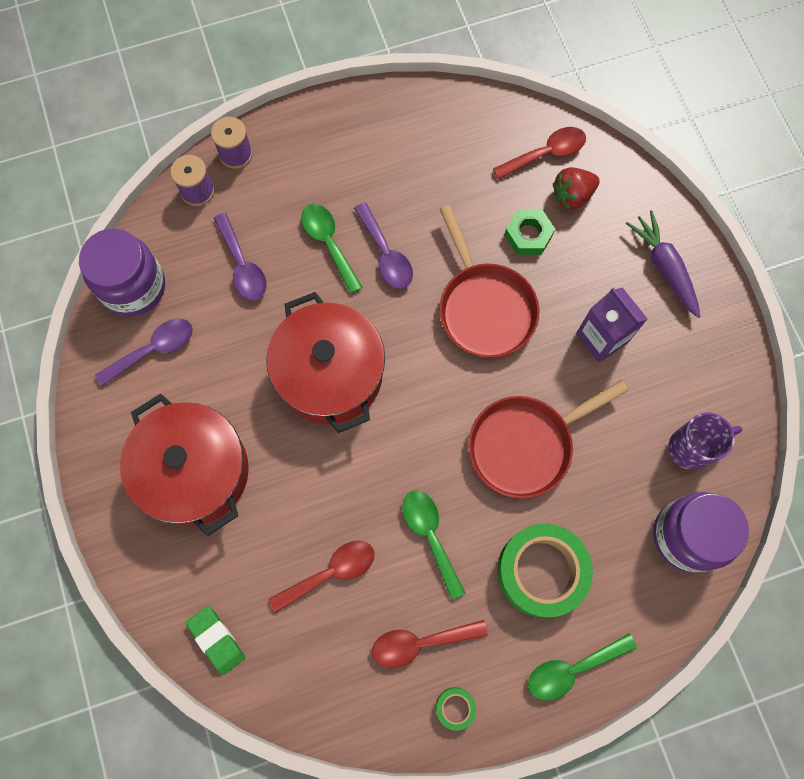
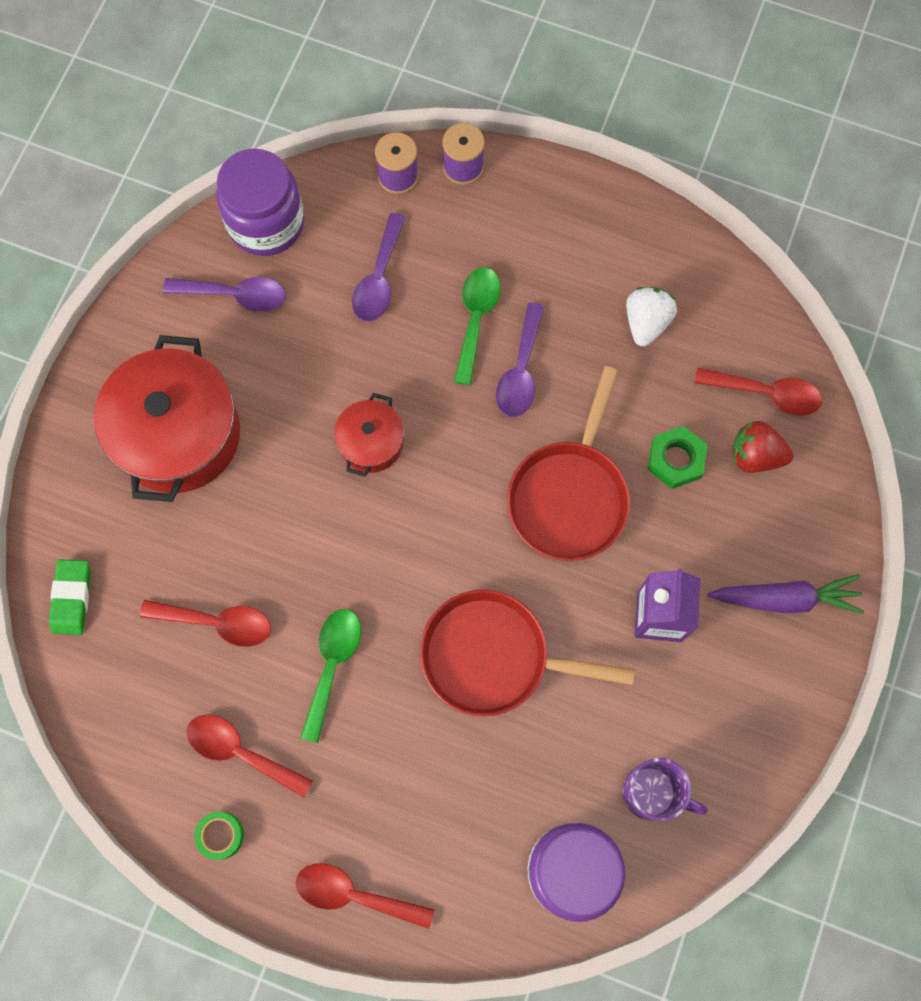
camera: 40 degrees right, 0 degrees up
(330, 374) = (371, 443): red pot -> red pot, size x0.51
(437, 165) = (646, 323): none -> white strawberry
(541, 571) = (404, 784): green tape -> none
(572, 668) = (354, 895): green spoon -> red spoon
(664, 267) = (785, 599): purple carrot -> purple carrot turned 75 degrees clockwise

